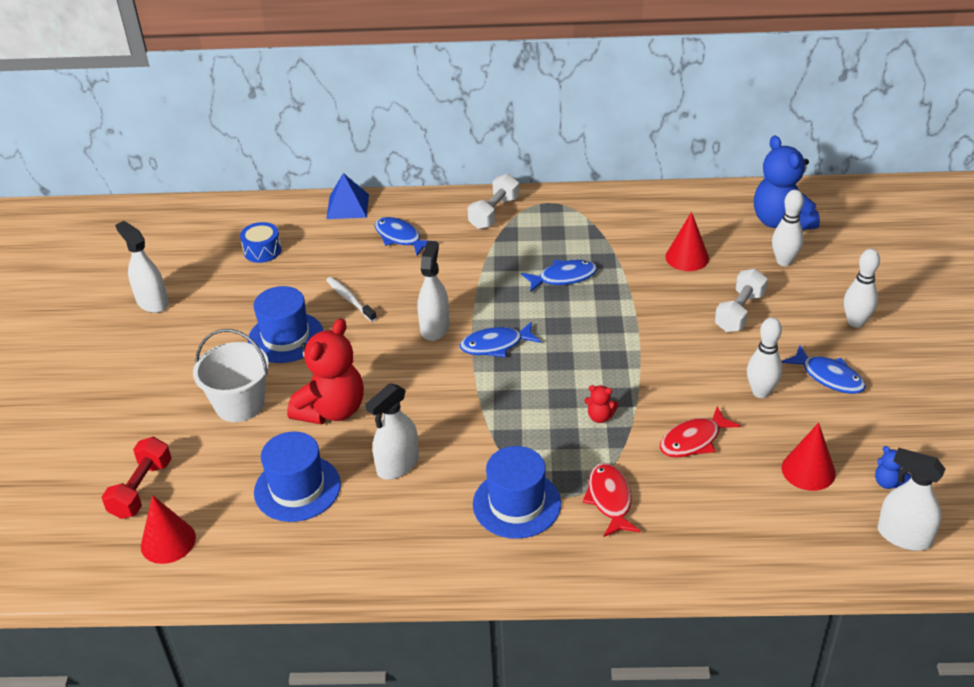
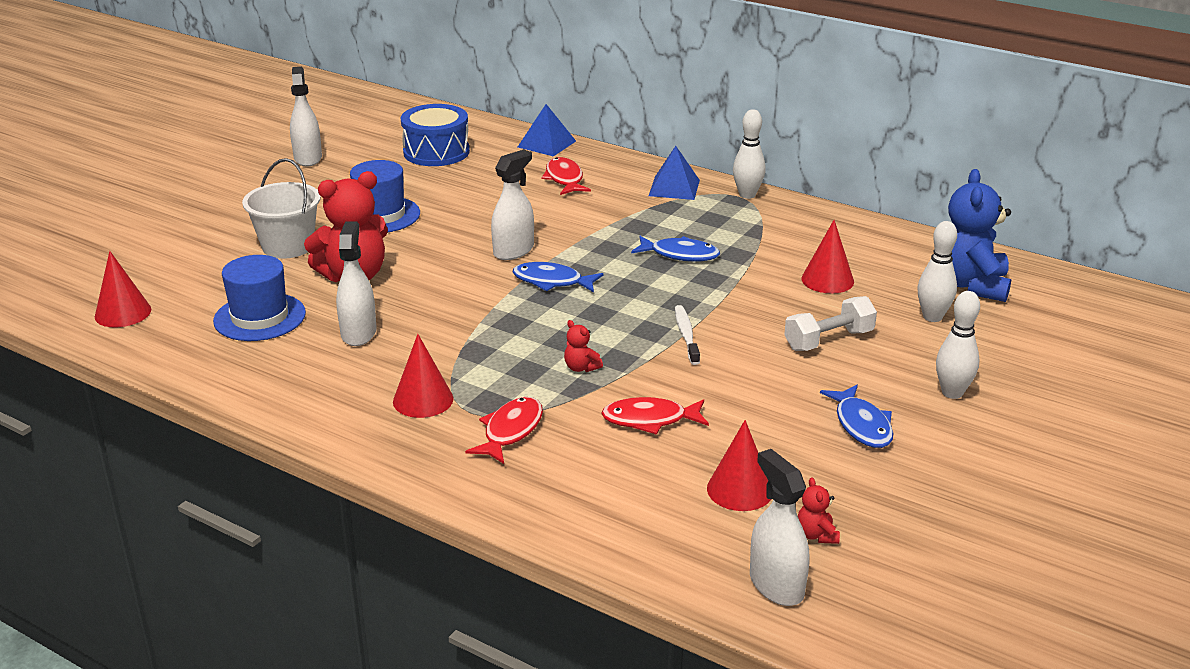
camera: 30 degrees right, 10 degrees down
(141, 489) = (147, 273): red dumbbell -> none
(262, 251) = (436, 152): blue drum -> blue drum, size x1.68
(350, 299) = (466, 207): white toothbrush -> white toothbrush (686, 335)
(398, 465) = (358, 333): white spray bottle -> white spray bottle turned 105 degrees clockwise
(400, 237) = (564, 179): blue fish -> red fish
(494, 213) = (674, 188): white dumbbell -> blue pyramid
(516, 504) = (423, 400): blue hat -> red cone
(761, 392) = (769, 409): white bowling pin -> white bowling pin (747, 195)
(888, 482) = (816, 535): blue teddy bear -> red teddy bear

